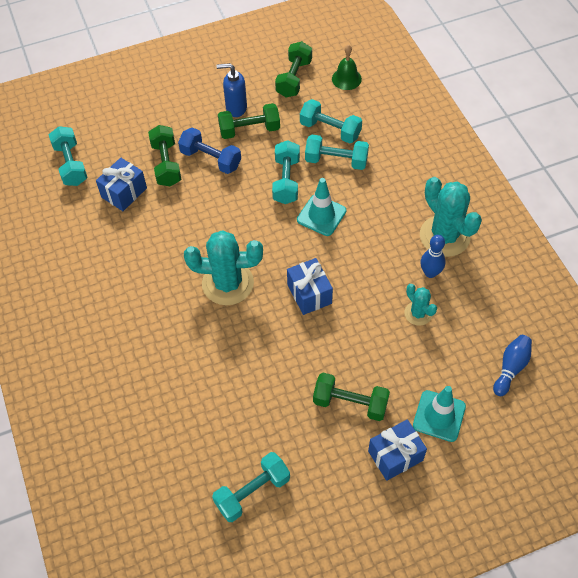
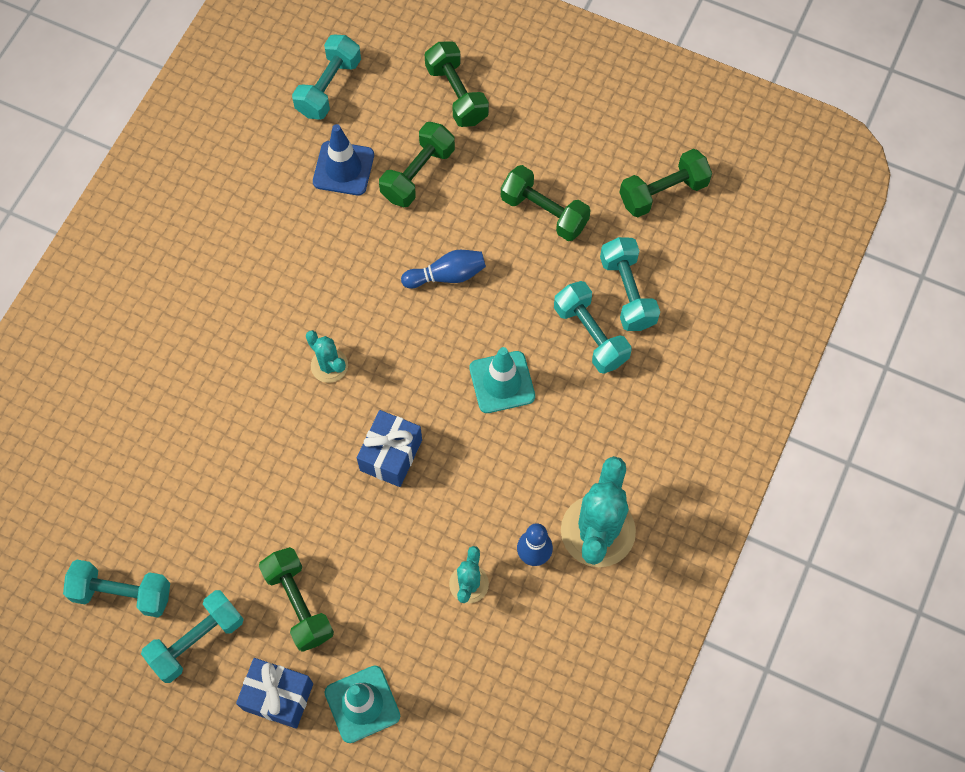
camera: 45 degrees right, 10 degrees up
(124, 193) = (343, 168): blue gift -> blue traffic cone
(143, 116) = (456, 94): none -> green dumbbell
(211, 159) = (467, 210): blue dumbbell -> none
(228, 283) = (329, 365): turquoise cactus -> turquoise cactus, size x0.52
(236, 108) = (560, 172): blue soap dispenser -> none
(286, 180) = (513, 308): turquoise dumbbell -> turquoise dumbbell (197, 640)
(346, 79) = (720, 246): green bell -> none
(510, 368) = (488, 734): blue bowling pin -> blue bowling pin (447, 275)

